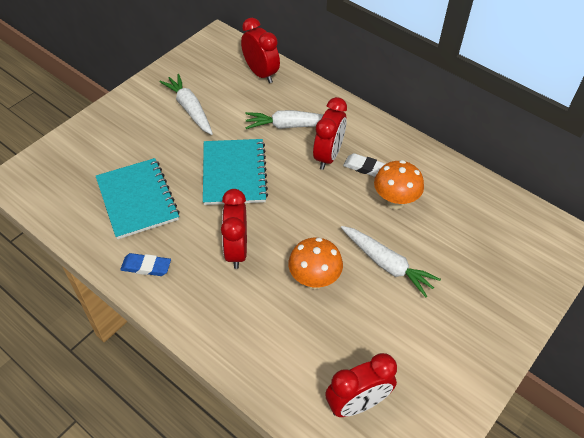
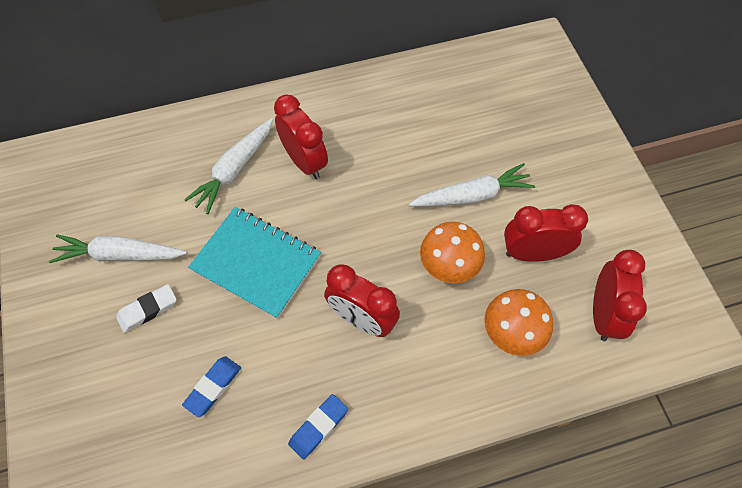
camera: 55 degrees left, 10 degrees up
(137, 199) = (213, 387): turquoise notebook -> blue eraser
(261, 73) = (131, 151): red clock -> red clock (533, 253)
(365, 168) = (345, 139): white eraser -> white eraser (147, 310)
(395, 201) = (405, 142): orange mushroom -> orange mushroom (511, 335)

